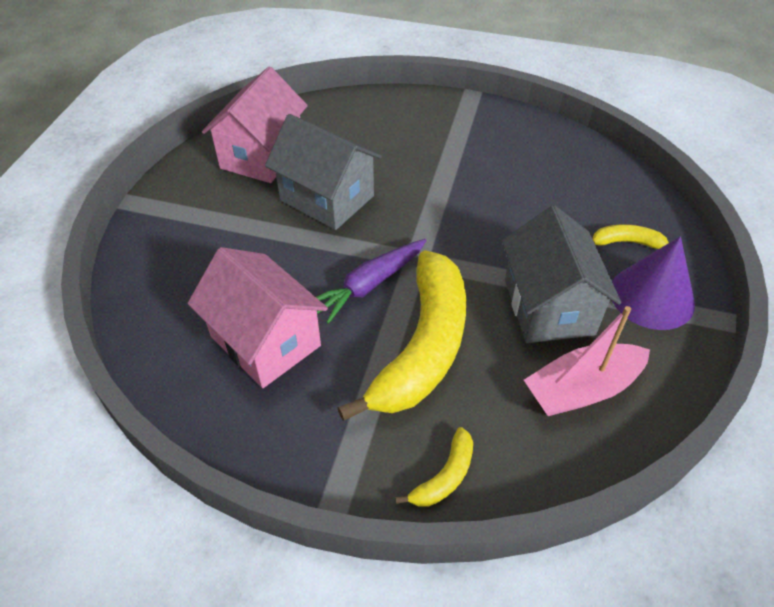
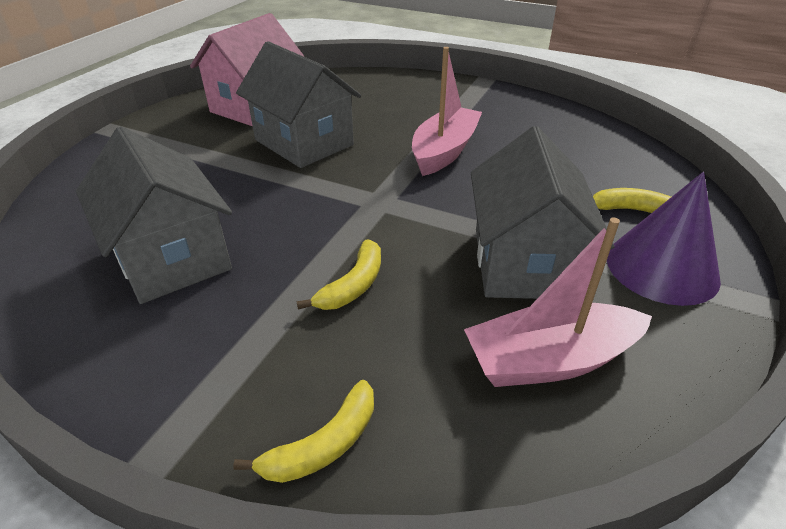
camera: 10 degrees right, 10 degrees down
(265, 341) = (171, 257): pink house -> grey house
(370, 285) = (316, 218): purple carrot -> none
(422, 347) = (353, 285): yellow banana -> yellow banana, size x0.42
(457, 194) = (444, 151): none -> pink boat

